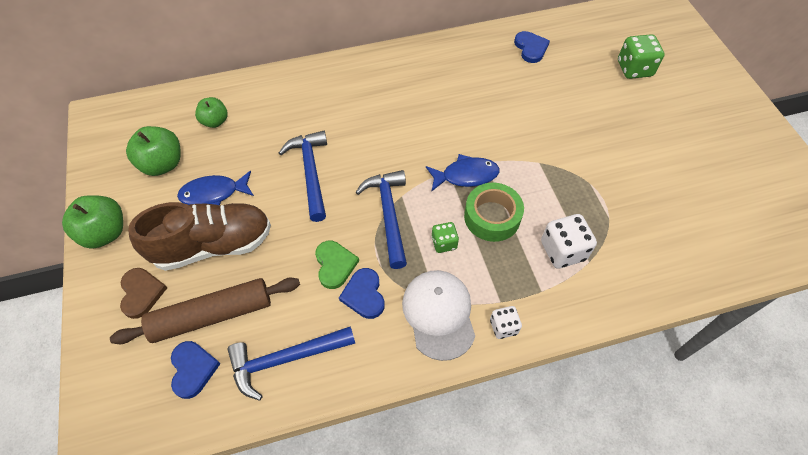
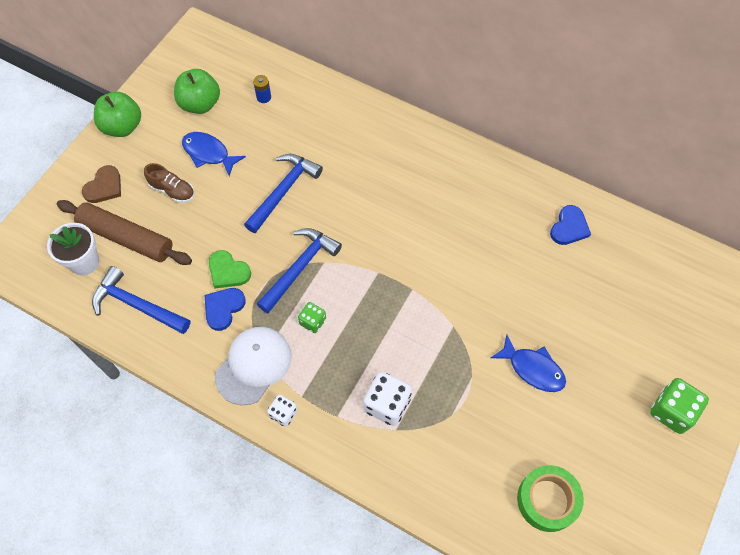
camera: 45 degrees right, 5 degrees up
(193, 369) = (84, 262): blue heart -> white flower pot
(213, 245) = (172, 190): brown shoe -> brown shoe, size x0.50
(215, 121) = (264, 97): green apple -> blue battery
(335, 265) = (228, 271): green heart -> green heart turned 90 degrees clockwise
(466, 175) = (386, 287): blue fish -> blue fish (533, 369)
(492, 217) = (367, 334): green tape -> green tape (547, 500)
(634, 69) = (639, 320): green dice -> green dice (671, 411)

